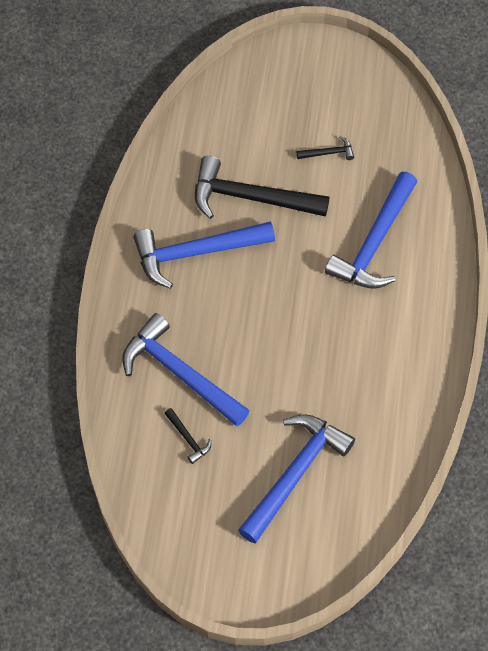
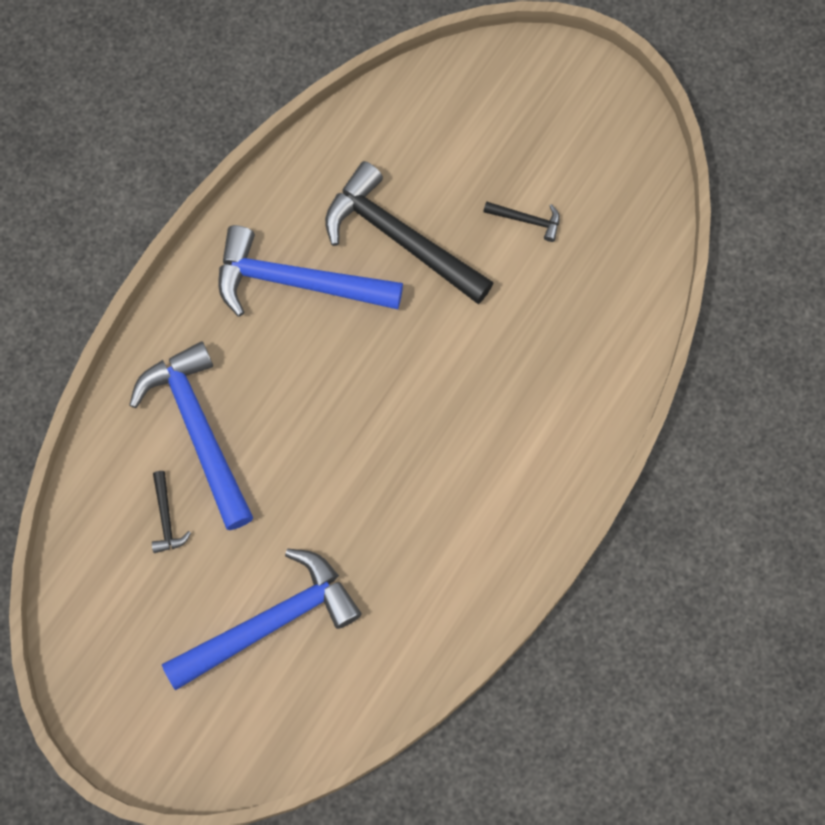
camera: 25 degrees right, 10 degrees up
(375, 242) = (523, 365): blue hammer -> none

